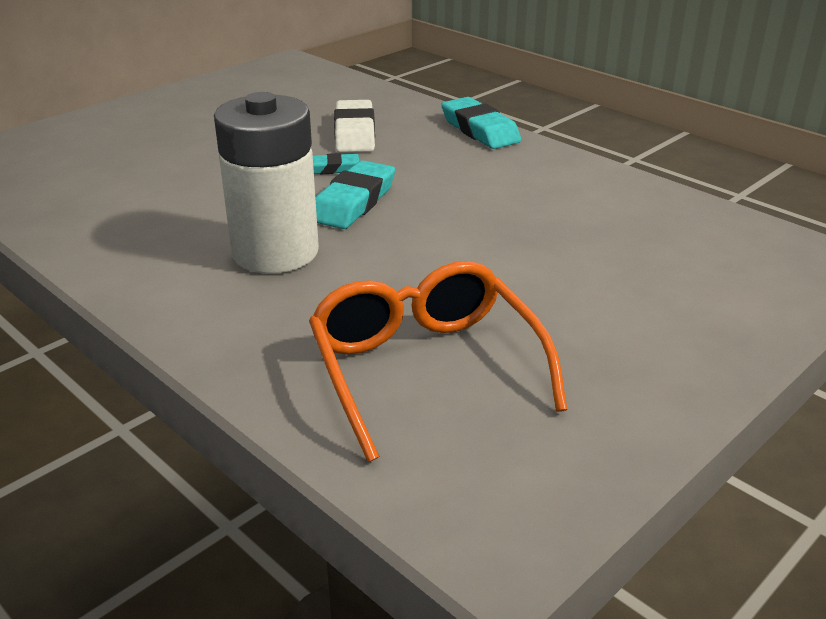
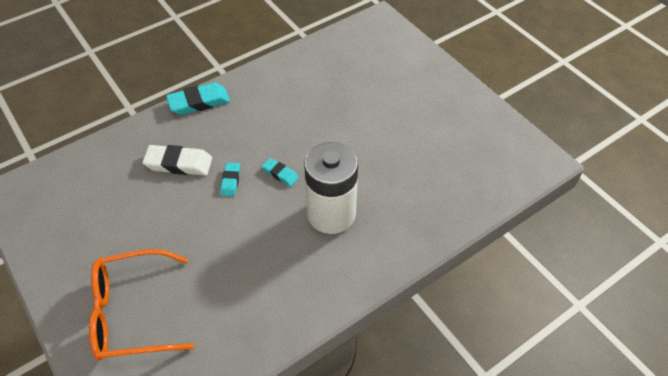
camera: 80 degrees left, 20 degrees up
(354, 202) = (280, 174): turquoise eraser -> turquoise eraser, size x0.57
(425, 368) = (444, 164): orange glasses -> orange glasses (132, 313)

